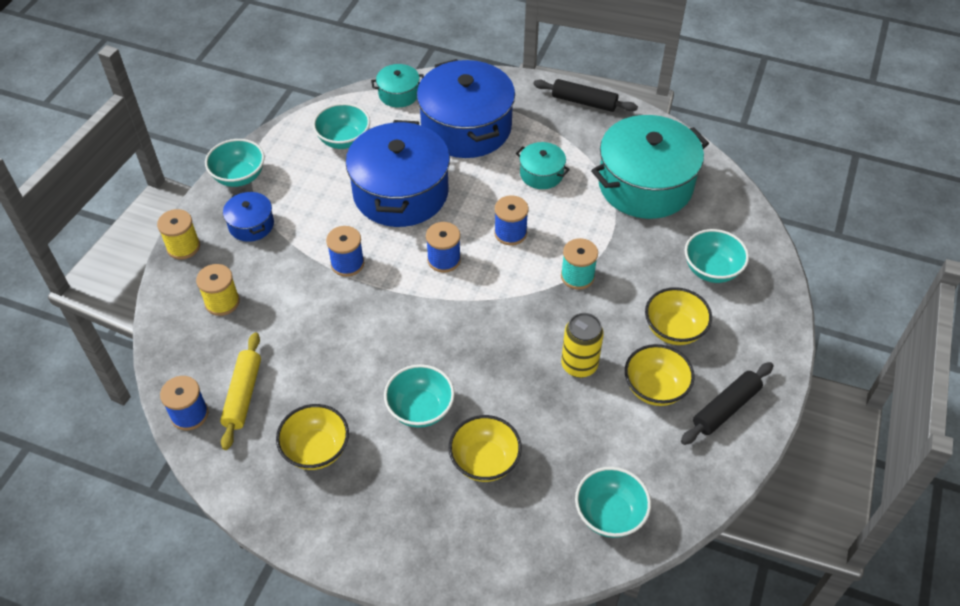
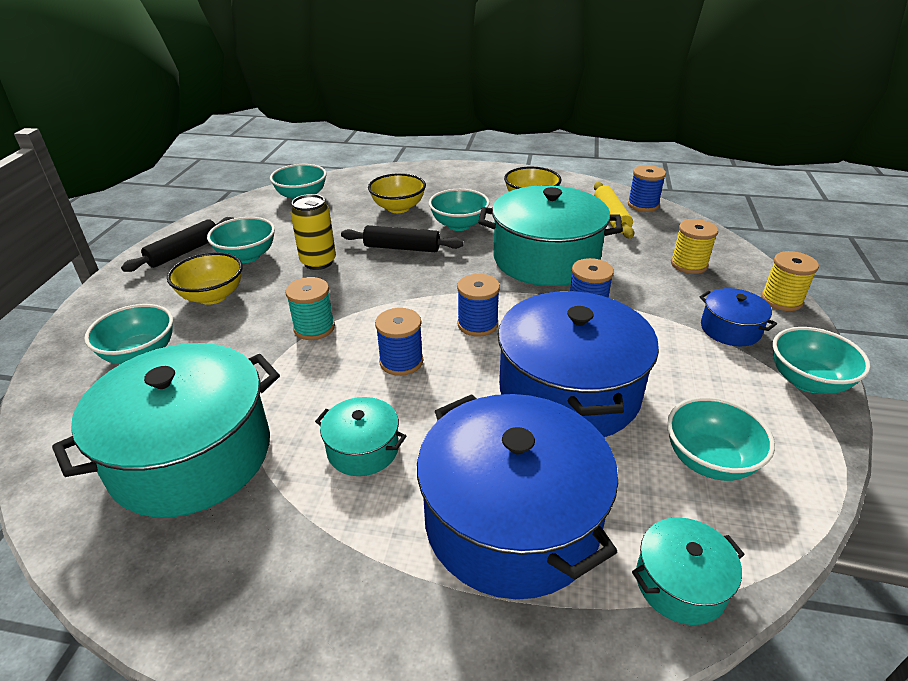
camera: 170 degrees right, 15 degrees down
(351, 333) = (546, 259): none -> turquoise pot
(584, 102) = (272, 633): black rolling pin -> black rolling pin (402, 248)
(655, 388) = (247, 256): yellow bowl -> turquoise bowl

